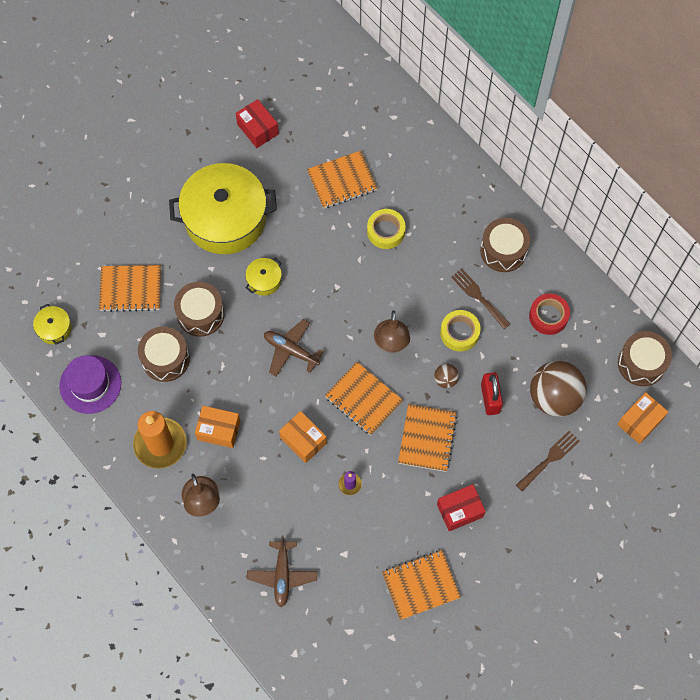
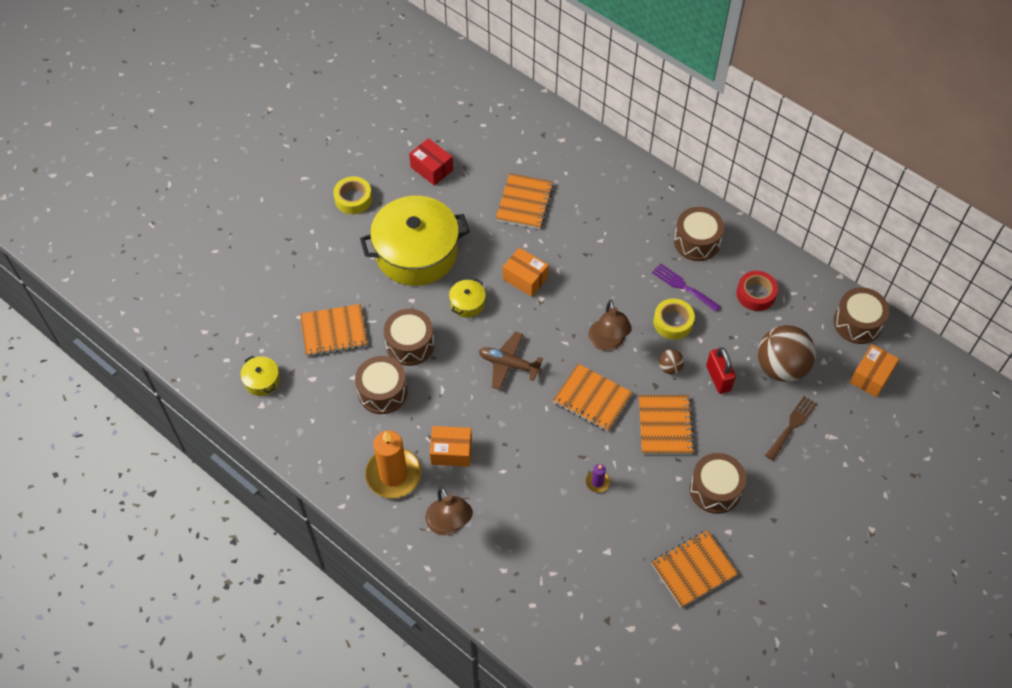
camera: 10 degrees left, 10 degrees down
(90, 384) = (309, 428): purple hat -> none
(282, 575) = (548, 583): brown plane -> none
(303, 440) = (540, 447): orange box -> orange box (525, 278)
(342, 181) = (524, 202): orange notebook -> orange notebook turned 45 degrees counterclockwise
(386, 231) = (578, 241): yellow tape -> yellow tape (353, 199)
(460, 510) = (715, 489): red box -> brown drum
(478, 296) = (683, 286): brown fork -> purple fork

